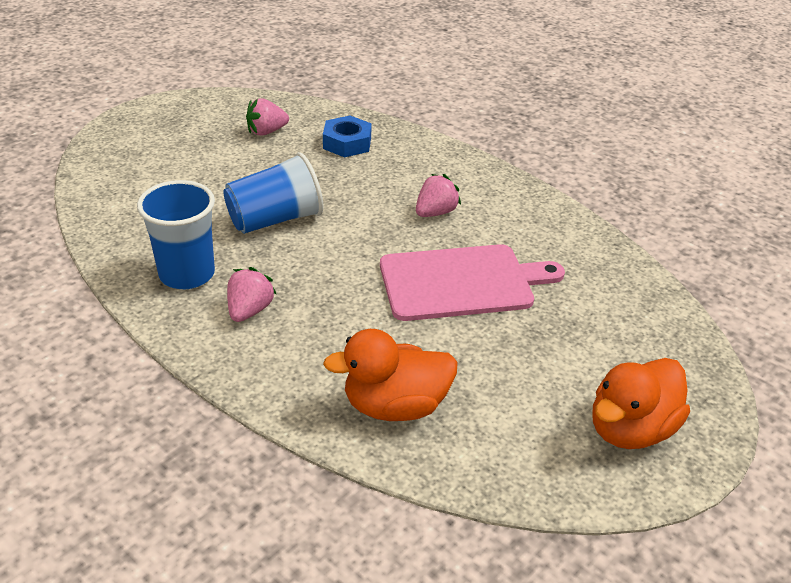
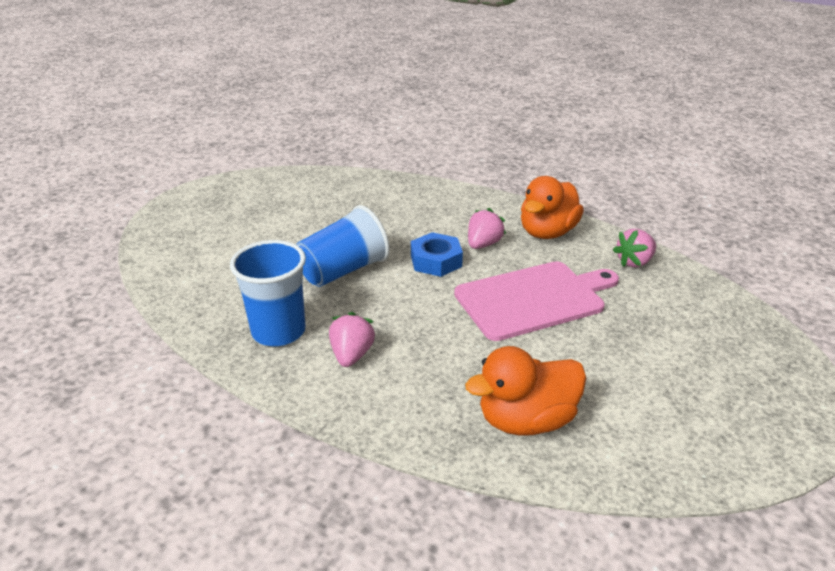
camera: 10 degrees left, 5 degrees down
(266, 132) = (305, 199): pink strawberry -> pink strawberry (634, 262)
(347, 143) = (381, 199): blue nut -> blue nut (436, 261)
(630, 429) = (743, 402): orange duck -> orange duck (547, 232)

